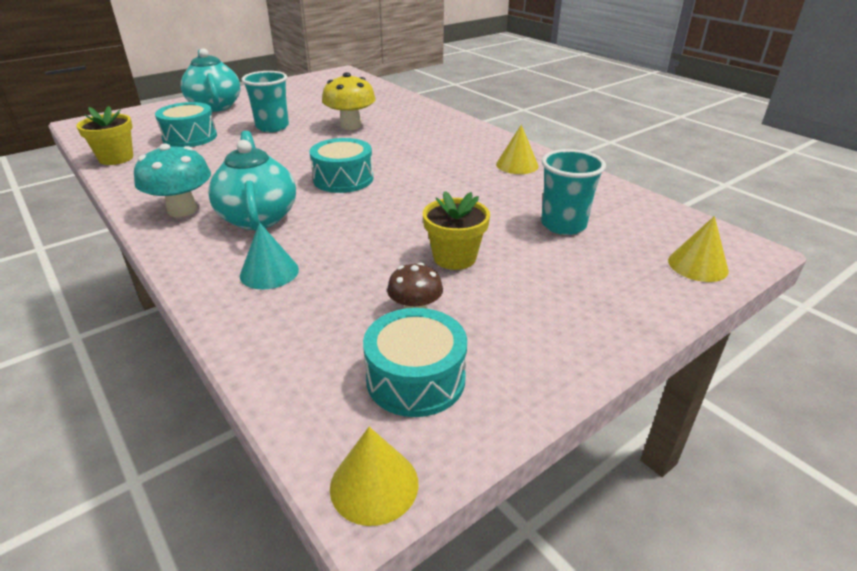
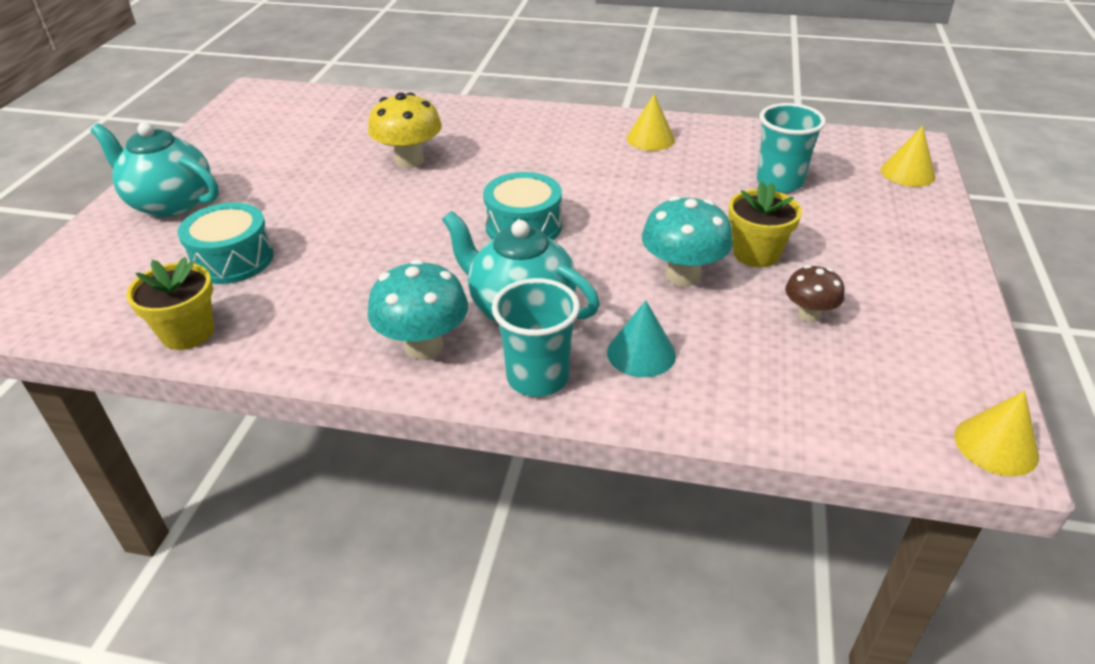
camera: 40 degrees left, 5 degrees up
(272, 127) = (316, 200): turquoise cup -> turquoise cup (537, 378)
(380, 245) = (682, 275): none -> turquoise mushroom
(415, 379) = (897, 363): turquoise drum -> none

